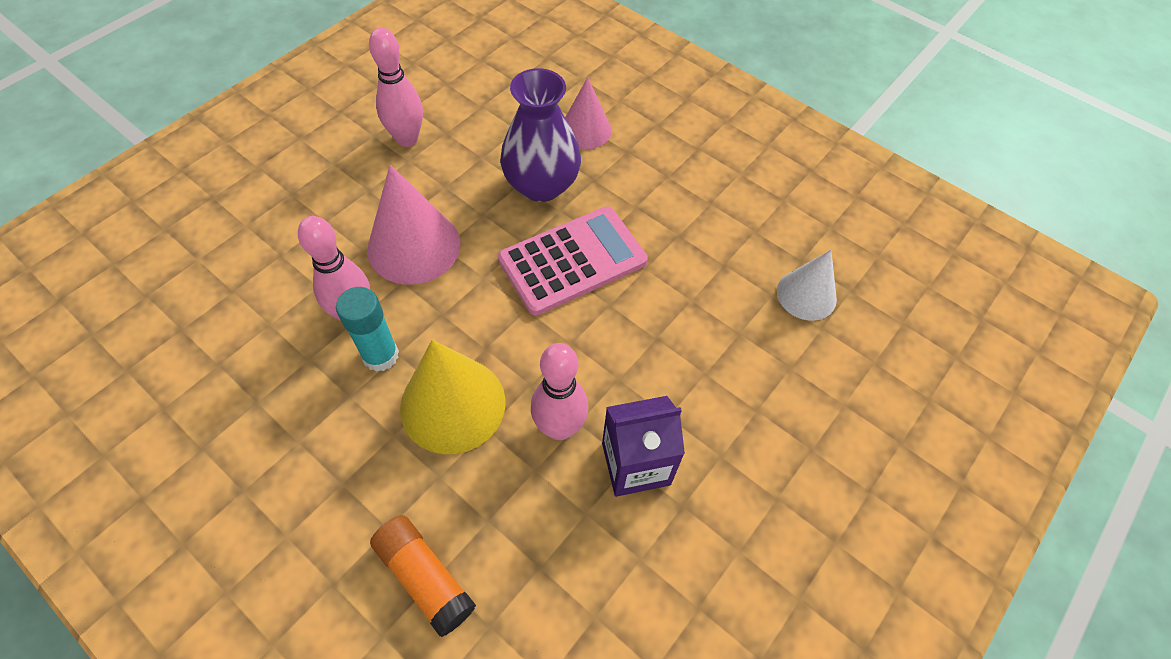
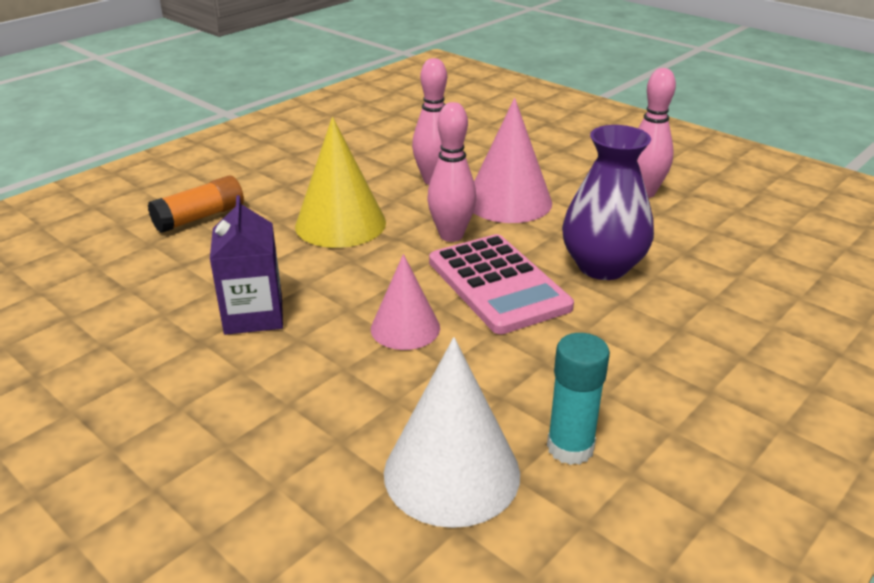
camera: 95 degrees right, 25 degrees down
(380, 355) = (393, 192): turquoise glue stick -> turquoise glue stick (570, 447)
(559, 428) = (304, 274): pink bowling pin -> pink bowling pin (451, 235)
(585, 130) = (704, 297): pink cone -> pink cone (405, 328)
(806, 295) = (451, 472): white cone -> white cone, size x1.58

